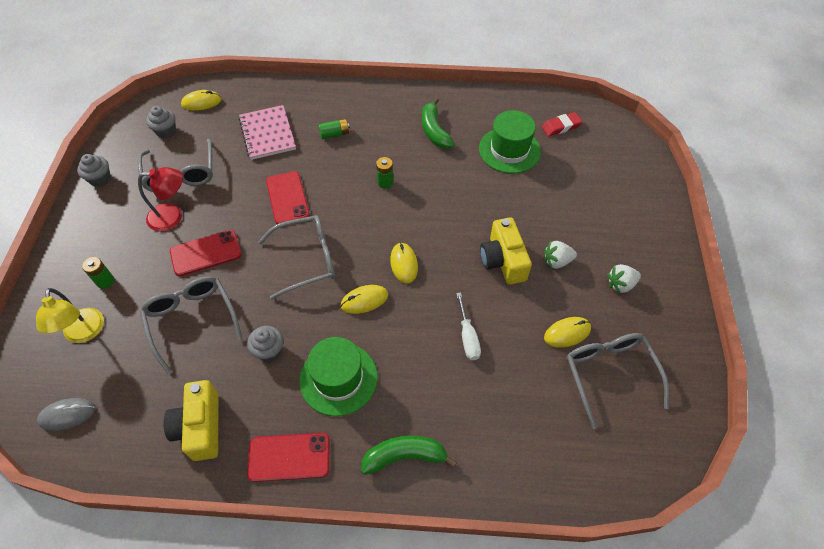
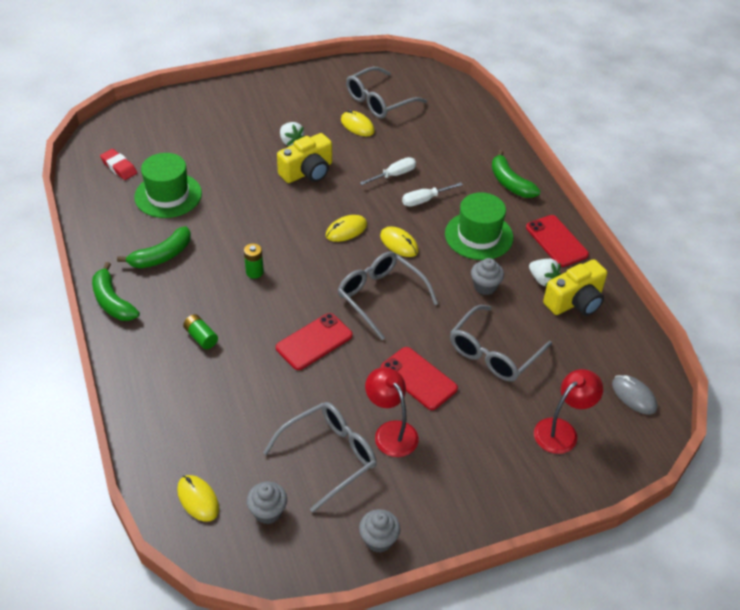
camera: 115 degrees left, 10 degrees down
(84, 333) = (562, 430): yellow lamp -> red lamp
(105, 281) = (501, 447): green battery -> none
(267, 134) = (227, 400): pink notebook -> none
(399, 95) = (112, 302): none -> green banana
(415, 350) = (425, 200): none -> white screwdriver
(620, 284) = (295, 106): white strawberry -> white strawberry (542, 280)

